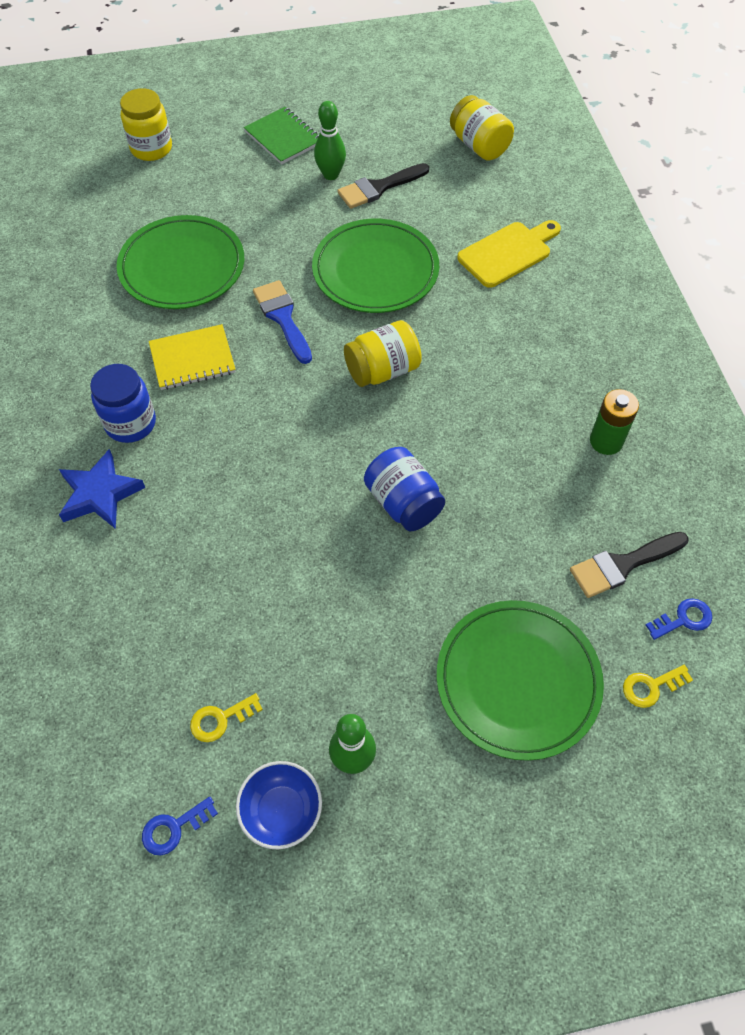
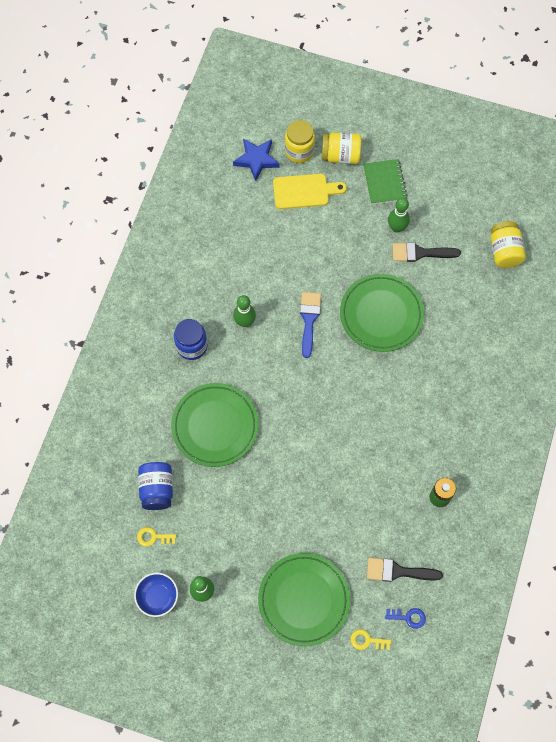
camera: 30 degrees right, 10 degrees up
(100, 494) = (156, 382): blue star -> blue star (256, 160)
(174, 828) = (107, 576): blue key -> none
(182, 267) = (271, 253): green plate -> green plate (215, 426)
(192, 359) = (245, 322): yellow notebook -> green bowling pin
(382, 370) = (344, 385): yellow jar -> yellow jar (340, 155)
(403, 503) = (306, 472): blue jar -> blue jar (157, 489)
(508, 253) = (468, 343): yellow cutting board -> yellow cutting board (304, 191)

